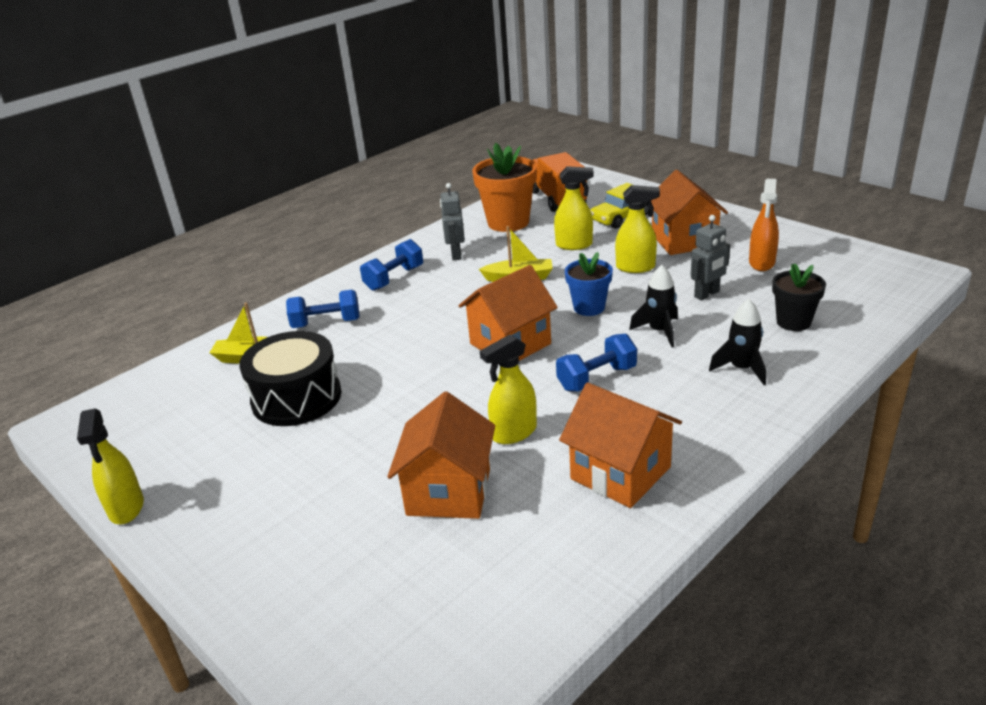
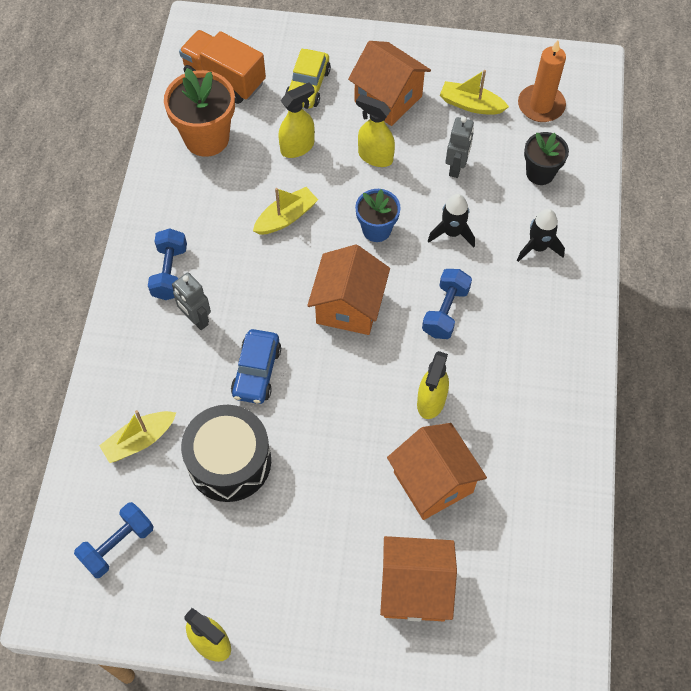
camera: 40 degrees left, 30 degrees up
(326, 323) = (164, 363): blue dumbbell -> blue dumbbell (118, 545)
(387, 354) = (257, 372): none -> blue car
(456, 255) = (198, 211): grey robot -> grey robot (196, 319)
(620, 473) = (530, 398): orange house -> orange house (415, 588)
(636, 267) = (375, 156): yellow spray bottle -> yellow spray bottle turned 120 degrees counterclockwise
(761, 263) = (471, 105): orange spray bottle -> yellow boat
(837, 281) = (541, 105): none -> orange candle

